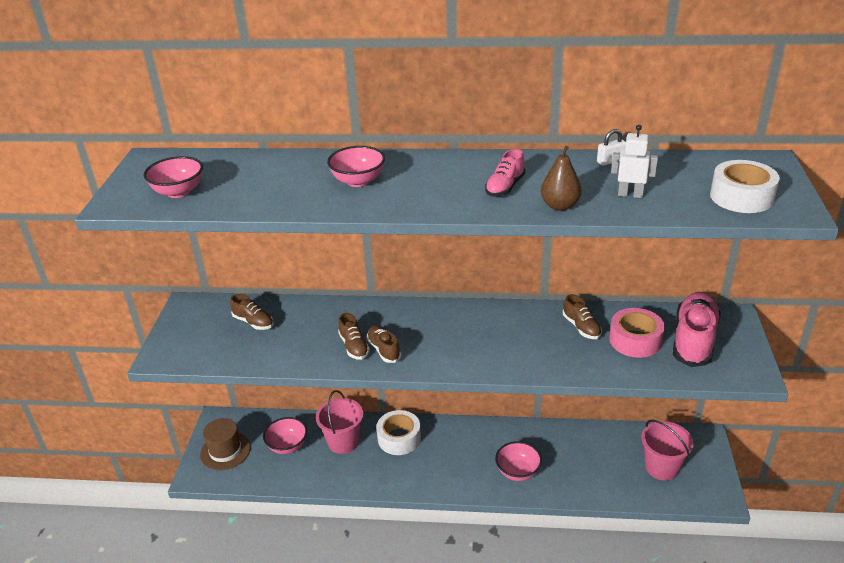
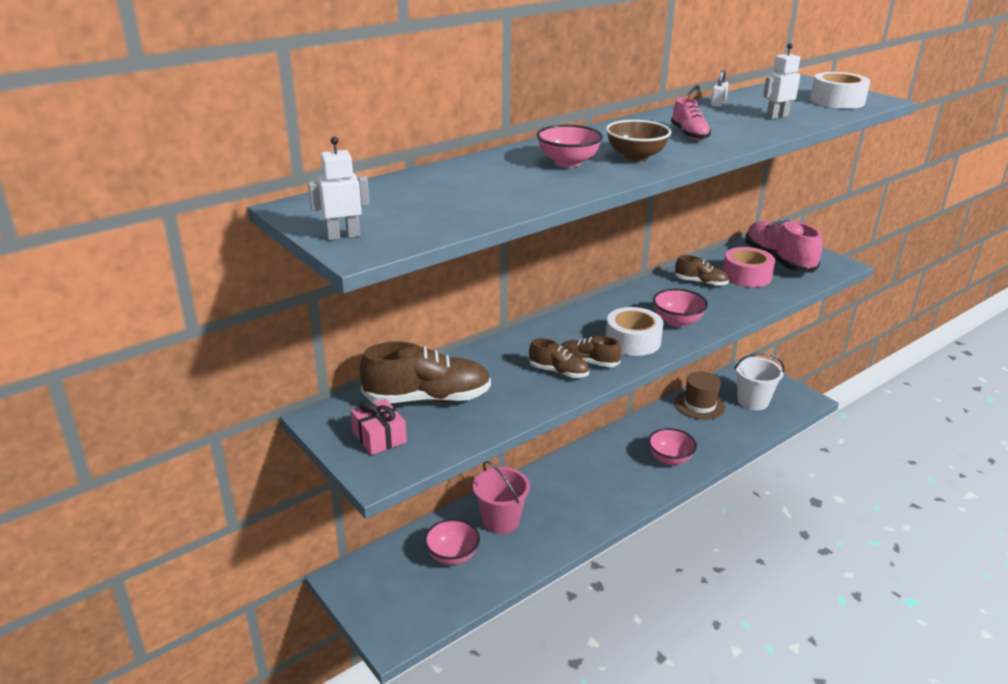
camera: 45 degrees left, 5 degrees down
(127, 189) = (343, 236): none -> white robot
(178, 192) = (411, 219): pink bowl -> pink bowl (677, 321)
(194, 333) = (379, 437): none -> pink gift
(225, 451) = (392, 599): brown hat -> brown hat (699, 405)
(253, 322) = (427, 398): brown shoe -> brown shoe, size x1.89
(399, 438) = (546, 489): white tape -> white tape (633, 341)
(414, 194) = (635, 157): none -> brown bowl
(560, 206) = (752, 134): brown pear -> none
(661, 467) = (752, 401): pink bucket -> white bucket

